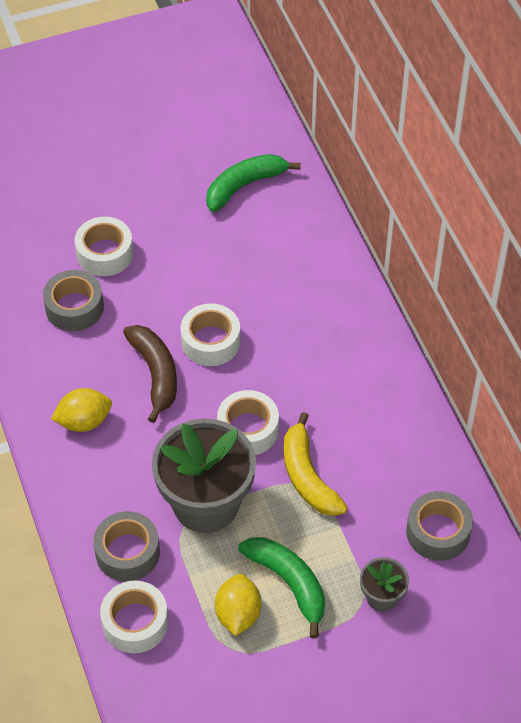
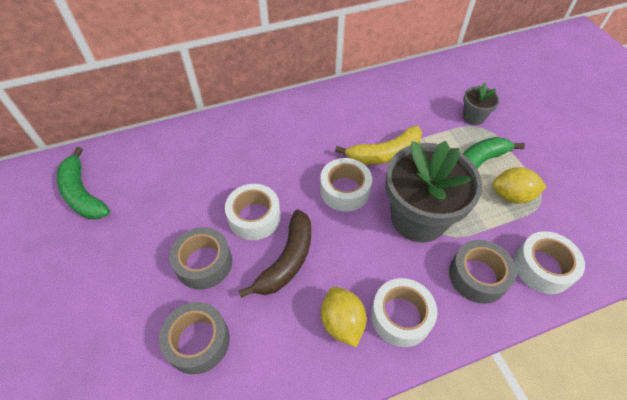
camera: 90 degrees left, 0 degrees up
(105, 253) = (131, 313): white tape -> white tape (400, 316)
(155, 374) = (287, 260): brown banana -> brown banana turned 135 degrees clockwise
(438, 532) = (418, 90): grey tape -> grey tape (204, 263)

